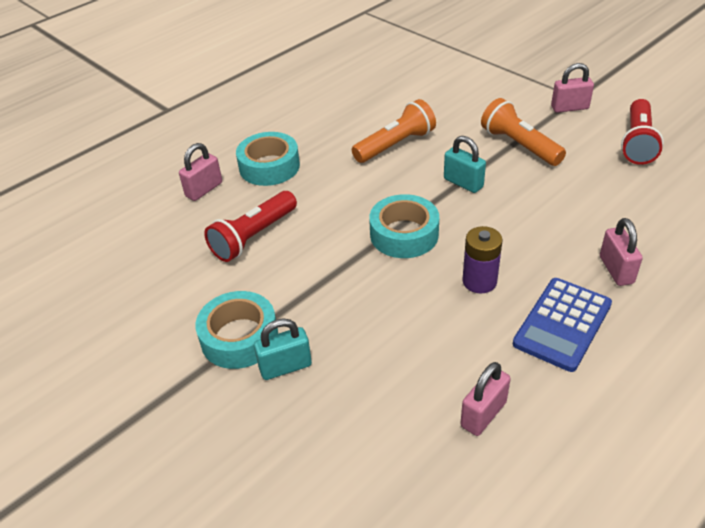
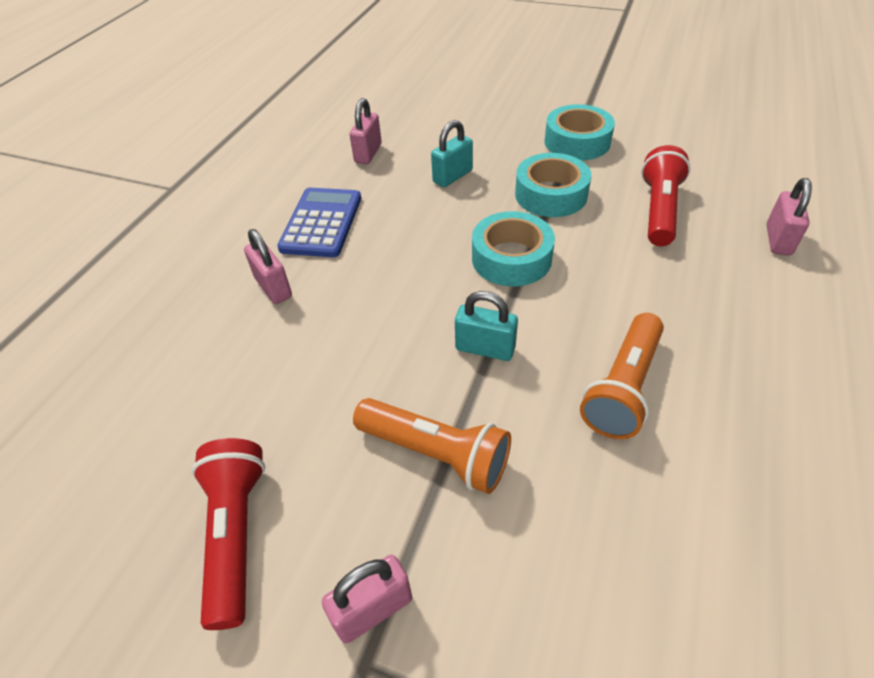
camera: 155 degrees right, 5 degrees up
(269, 166) = (748, 293): turquoise tape -> turquoise tape (551, 194)
(285, 367) = (525, 137): turquoise padlock -> turquoise padlock (452, 176)
(479, 281) = (409, 236): purple battery -> none

